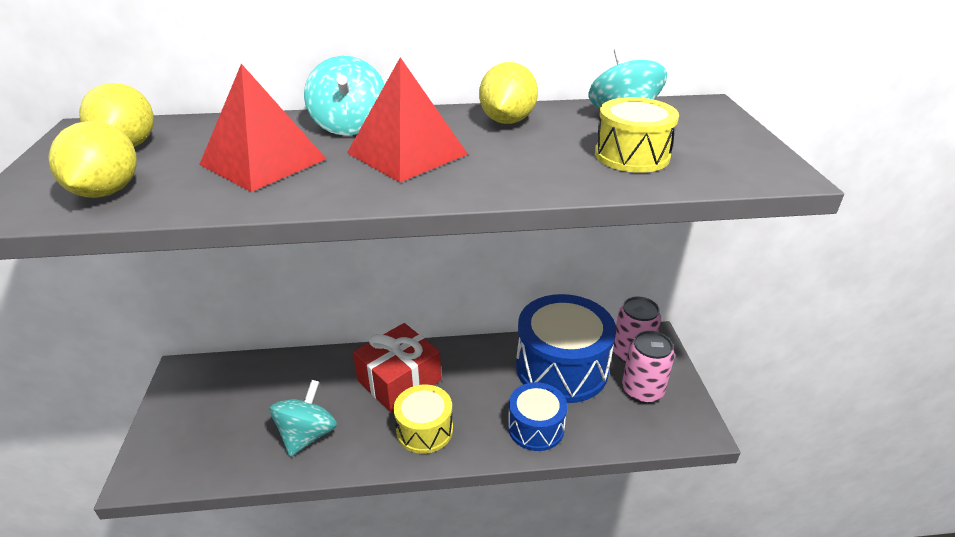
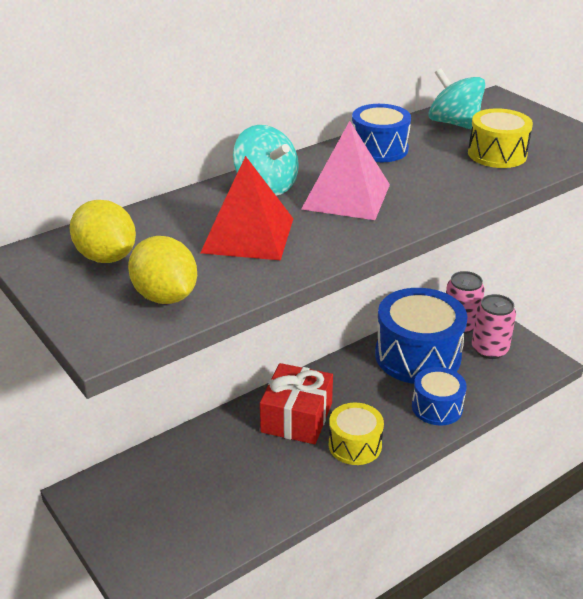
camera: 30 degrees left, 0 degrees up
(307, 435) = (261, 491): turquoise spinning top -> none
(407, 153) = (346, 196): red pyramid -> pink pyramid
(507, 121) = (379, 149): yellow lemon -> blue drum

